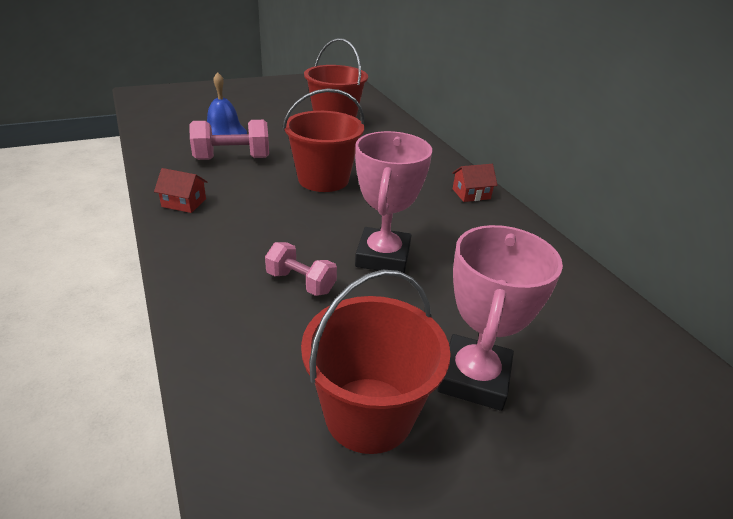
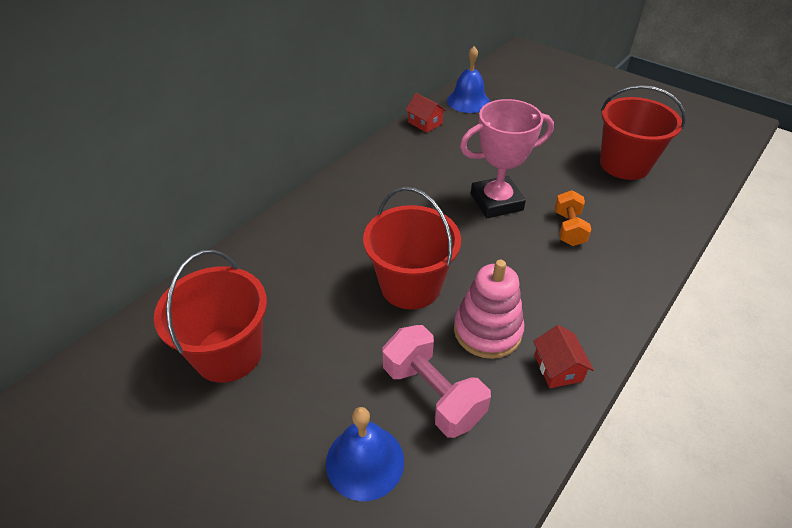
camera: 115 degrees left, 10 degrees up
(248, 191) = (487, 330): none -> pink stacking toy
(301, 282) = (568, 228): pink dumbbell -> orange dumbbell
(471, 194) = (353, 183): red house -> red house (425, 123)
(474, 378) = (561, 140): pink trophy -> none
(626, 332) = (468, 101): none -> blue bell

